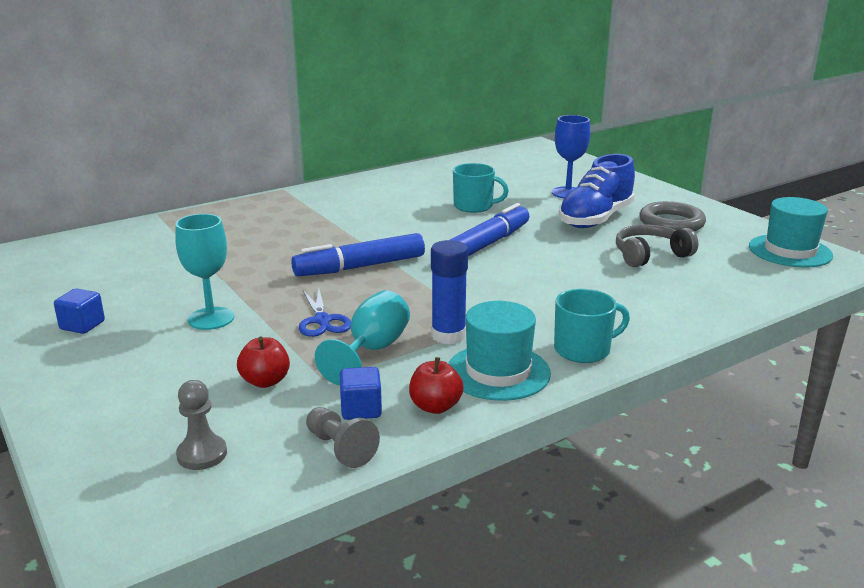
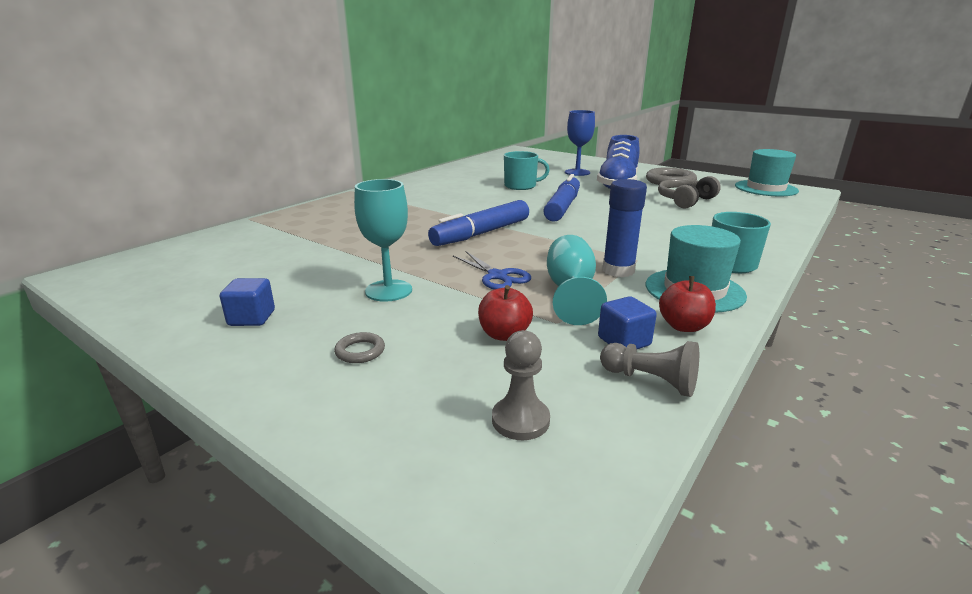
camera: 20 degrees left, 0 degrees up
(138, 372) = (360, 351): none -> grey ring

